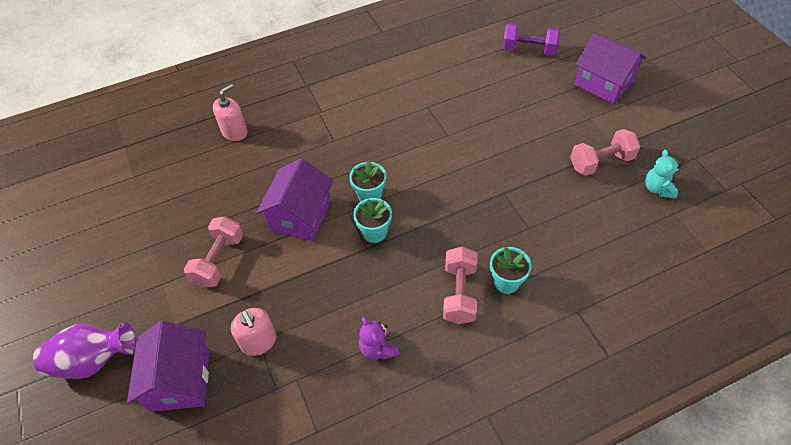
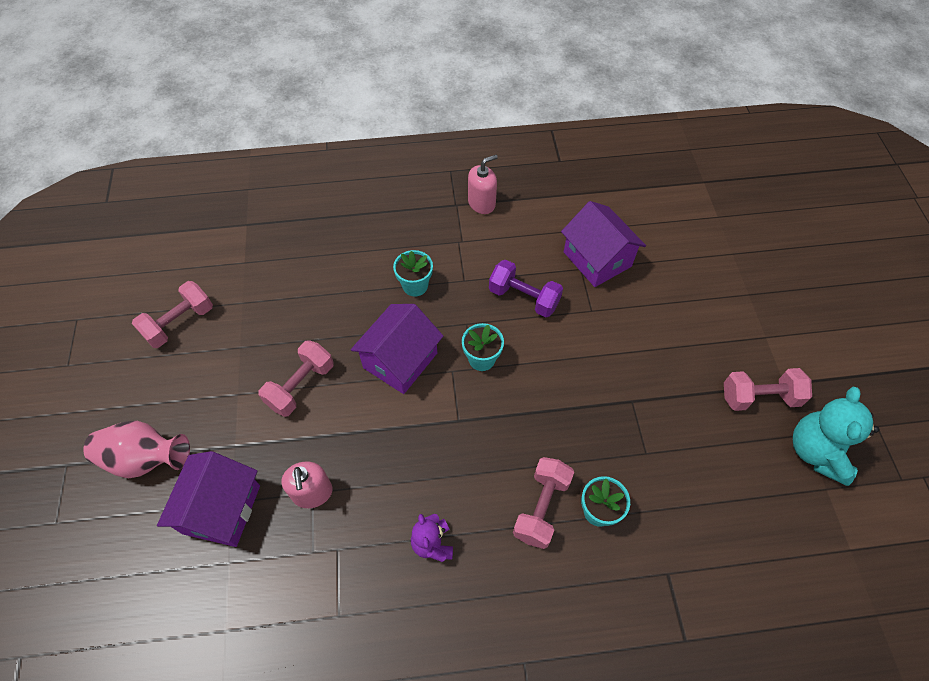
camera: 15 degrees right, 5 degrees up
(88, 241) = (180, 323): none -> pink dumbbell
(93, 360) = (145, 458): purple vase -> pink vase
(234, 132) = (363, 240): pink soap dispenser -> pink soap dispenser (481, 203)
(374, 232) = (472, 404): turquoise flower pot -> turquoise flower pot (415, 286)
(529, 50) = (722, 229): purple dumbbell -> purple dumbbell (524, 298)
(603, 83) = (798, 296): purple house -> purple house (597, 259)
(658, 188) = (816, 451): turquoise teddy bear -> turquoise teddy bear, size x1.71

